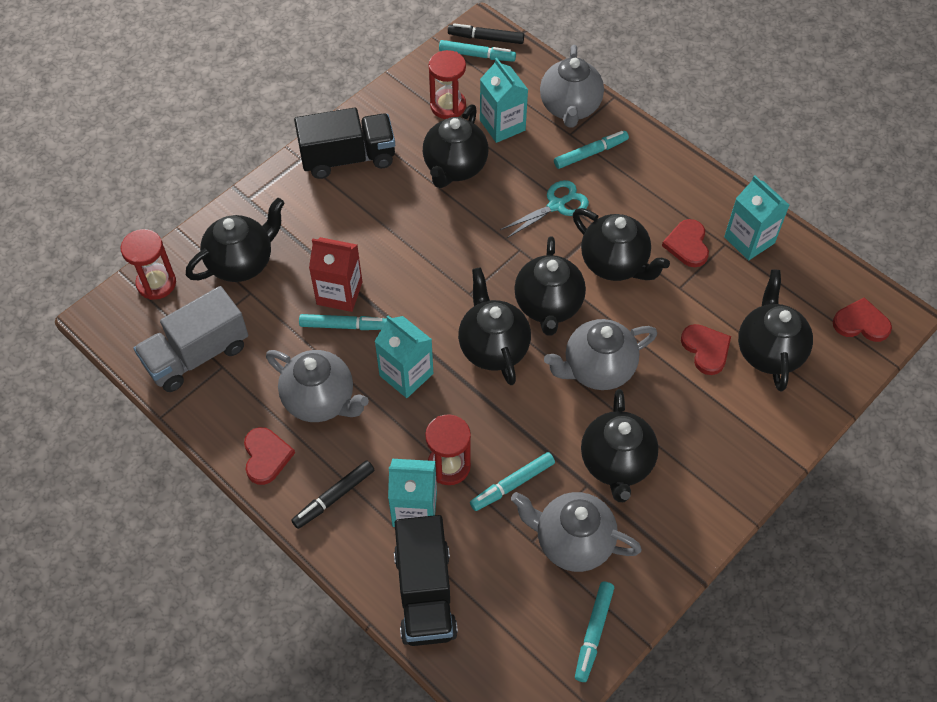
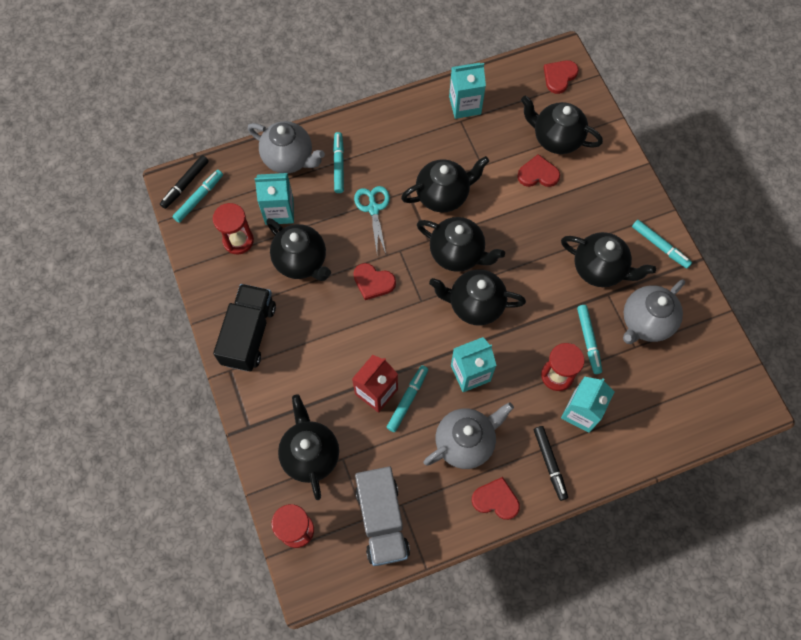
camera: 65 degrees left, 10 degrees up
(425, 593) = (647, 431): black truck -> none
(593, 633) = (712, 339): turquoise marker -> turquoise marker (660, 246)
(597, 369) = (523, 246): grey teapot -> none
(687, 245) = (450, 143): red heart -> red heart (373, 282)

